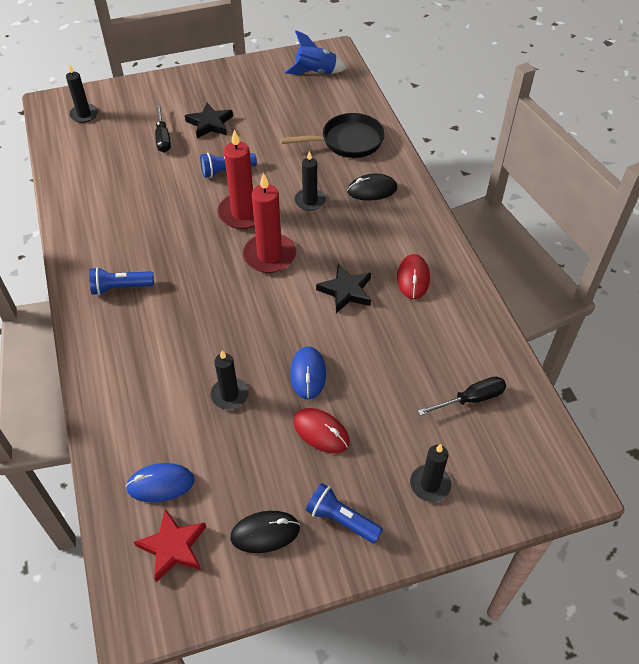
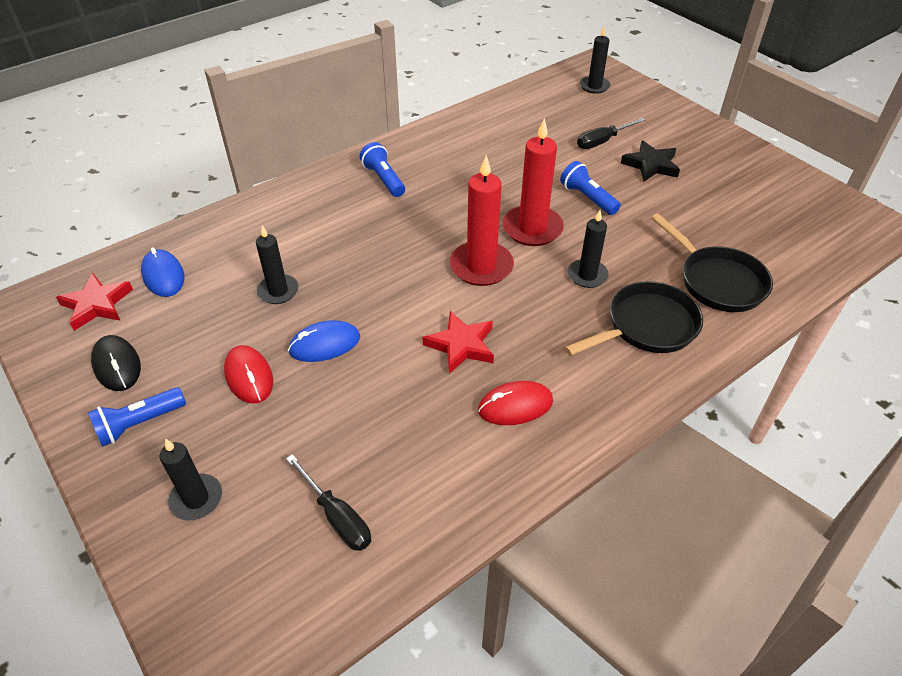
camera: 70 degrees right, 5 degrees down
(316, 73) = (819, 219): blue rocket -> none
(321, 432) = (249, 376): red mouse -> red mouse turned 45 degrees counterclockwise
(341, 519) = (139, 424): blue flashlight -> blue flashlight turned 135 degrees counterclockwise
(346, 291) = (461, 345): black star -> red star
(372, 190) = (646, 326): black mouse -> black pan

